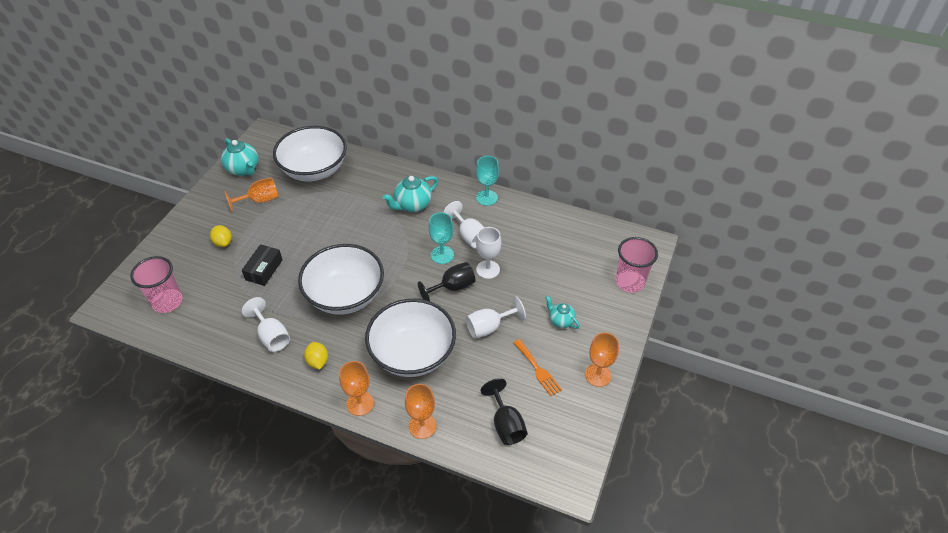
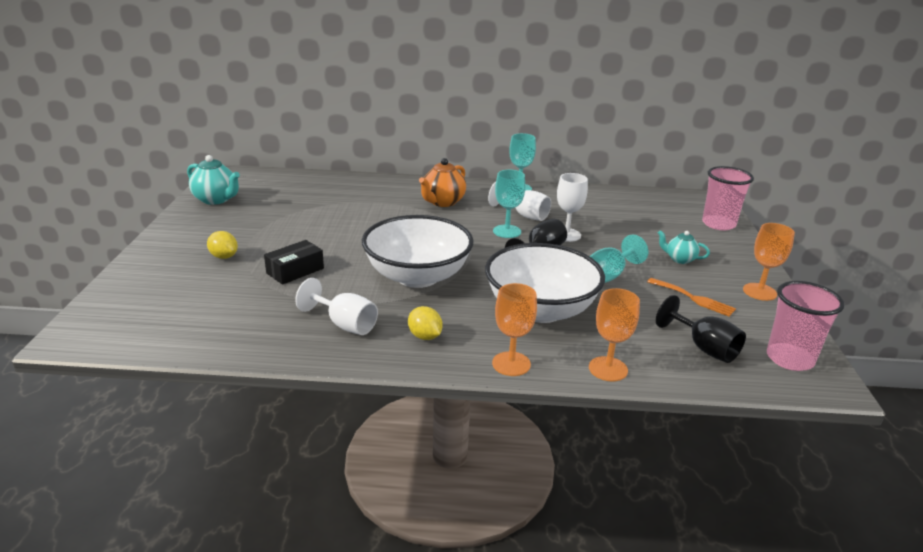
camera: 20 degrees left, 20 degrees down
(167, 302) = (171, 317): pink cup -> pink cup (789, 359)
(260, 200) = (253, 219): orange goblet -> none
(264, 270) = (295, 271): black box -> black box turned 45 degrees clockwise
(314, 170) = (307, 191): white bowl -> none
(412, 205) = (442, 202): turquoise teapot -> orange teapot
(489, 327) = (609, 275): white goblet -> turquoise goblet

